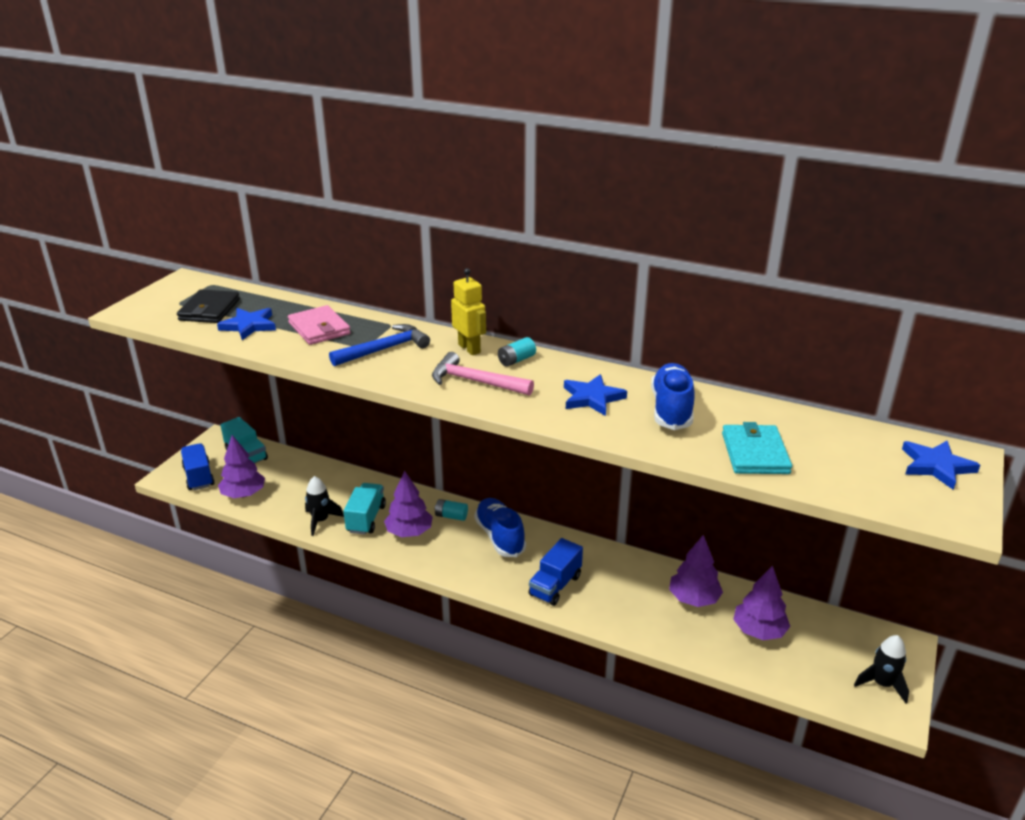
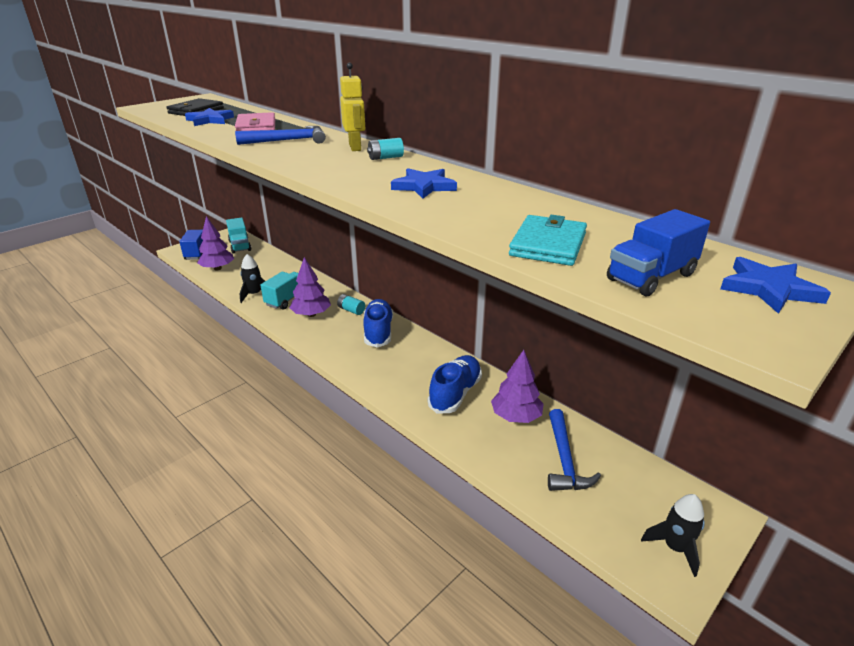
camera: 20 degrees right, 0 degrees up
(475, 382) = (334, 165): pink hammer -> none
(555, 585) = (397, 377): blue truck -> blue truck (651, 277)
(671, 409) = (492, 203): blue shoe -> blue shoe (455, 393)
(759, 630) = (564, 460): purple tree -> blue hammer

